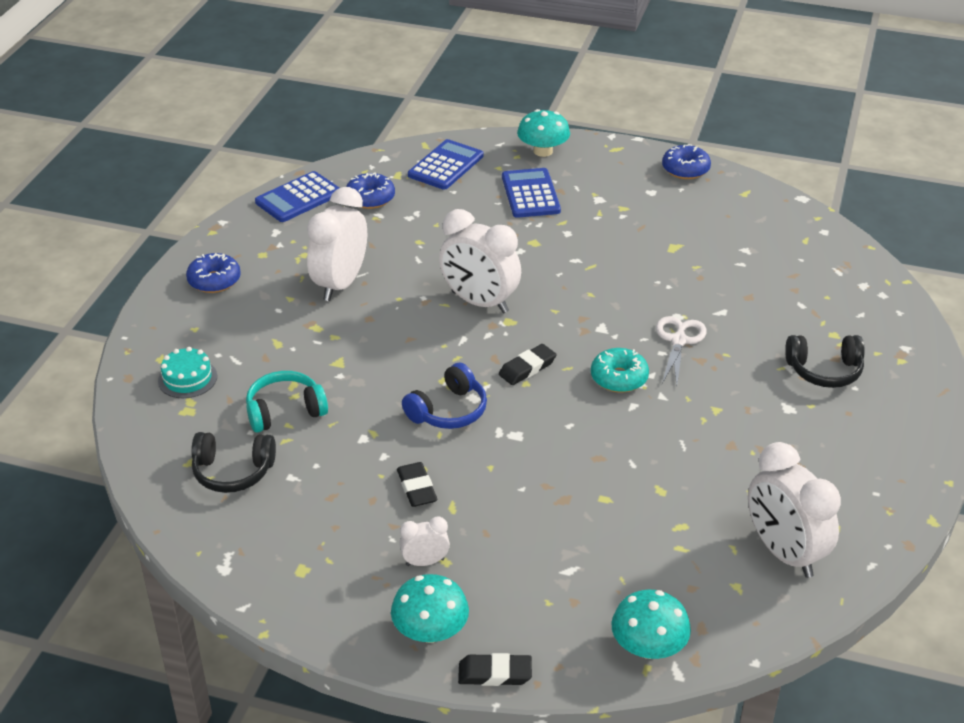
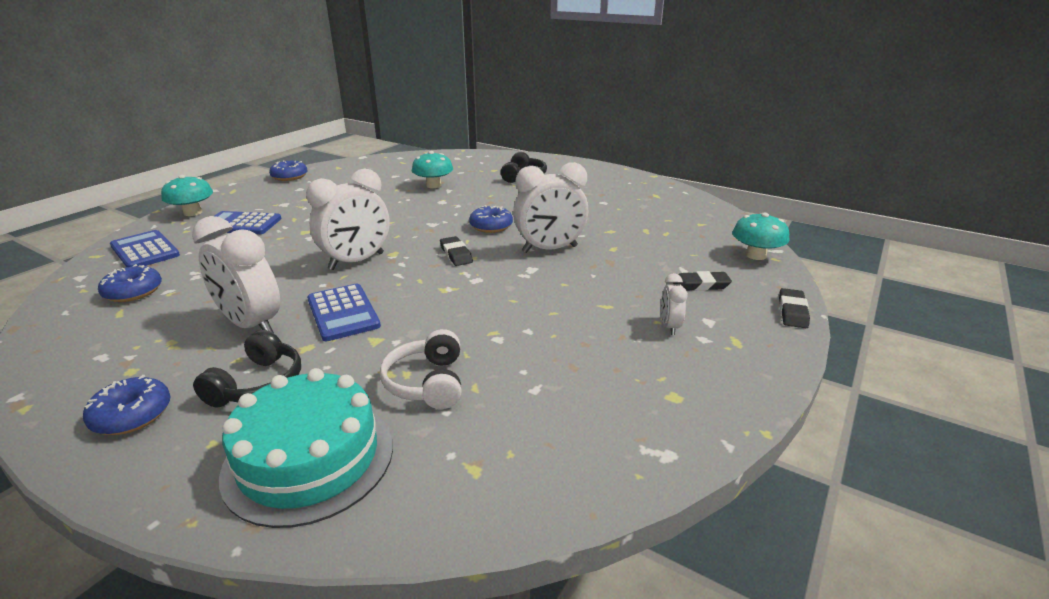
camera: 75 degrees left, 10 degrees down
(187, 378) = (309, 458): turquoise cake -> turquoise cake, size x2.02
(233, 472) = (508, 432): black headphones -> black headphones (258, 384)
(285, 411) = (427, 383): turquoise headphones -> white headphones
(298, 198) = (61, 334): blue calculator -> blue calculator (343, 313)
(417, 488) = (577, 319): black eraser -> black eraser (700, 285)
(430, 631) = (751, 334): turquoise mushroom -> turquoise mushroom (433, 185)
(448, 411) = (485, 292): blue headphones -> none
(619, 378) = (491, 226): turquoise donut -> blue donut
(678, 341) = (467, 205): white scissors -> none
(784, 553) = (673, 208): white clock -> white clock (550, 249)

